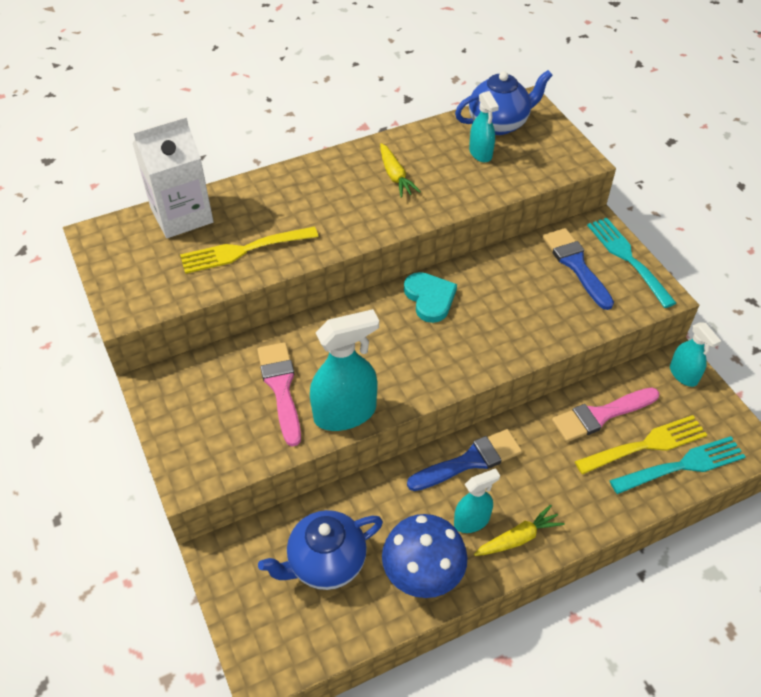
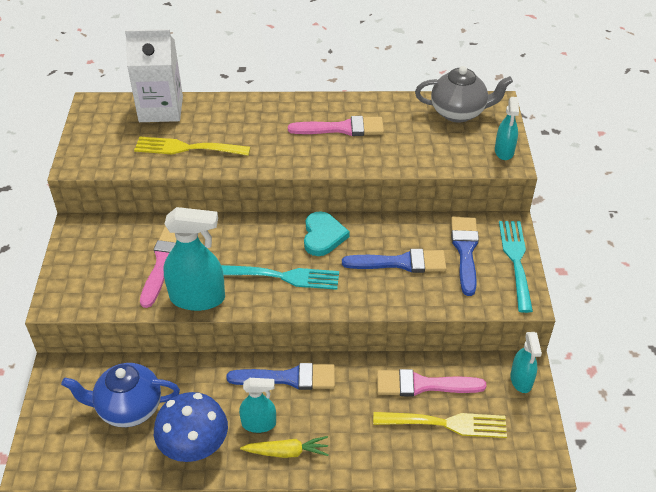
camera: 25 degrees right, 5 degrees down
(395, 176) = (342, 128): yellow carrot -> pink brush
(480, 153) = (425, 131): turquoise spray bottle -> turquoise spray bottle (504, 151)
(499, 124) = (459, 113): blue teapot -> grey teapot
(524, 299) = (400, 263): none -> blue brush
(682, 465) = (467, 453): turquoise fork -> turquoise fork (283, 276)

